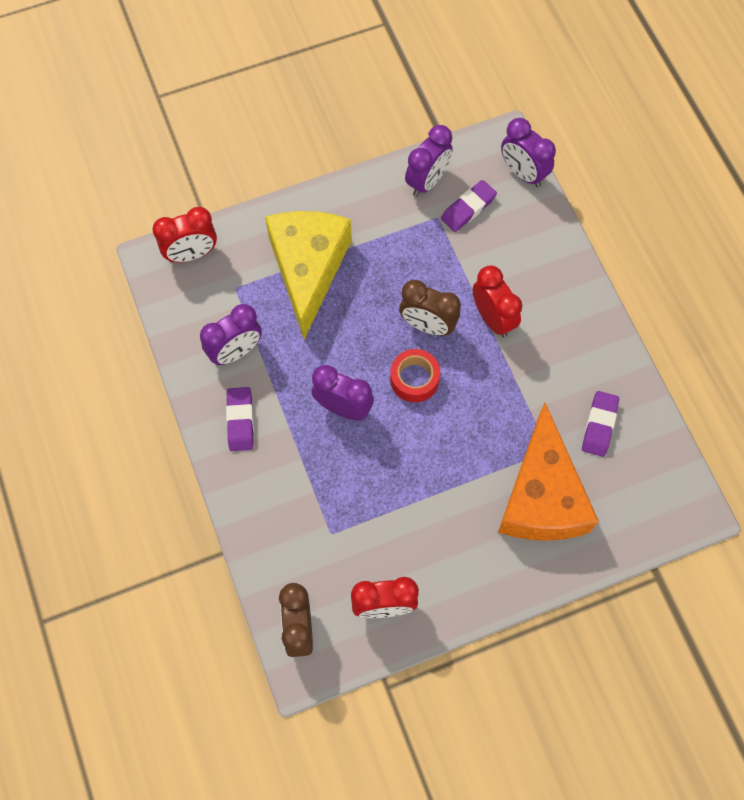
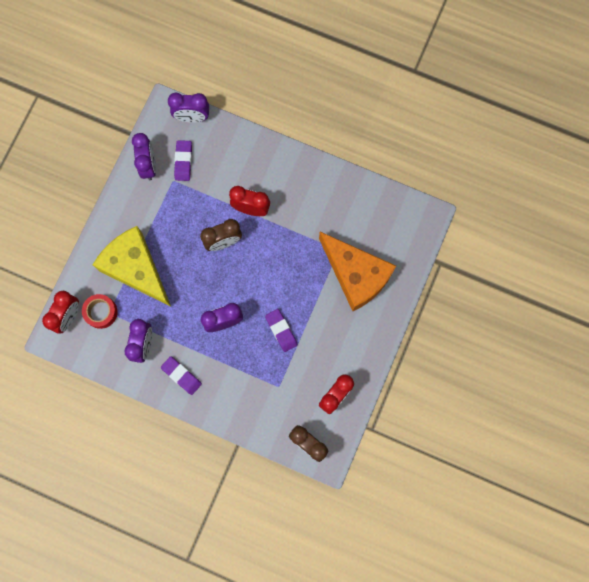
camera: 45 degrees left, 10 degrees up
(414, 379) = (243, 275): red tape -> red tape (101, 312)
(599, 425) = (350, 215): purple eraser -> purple eraser (281, 330)

